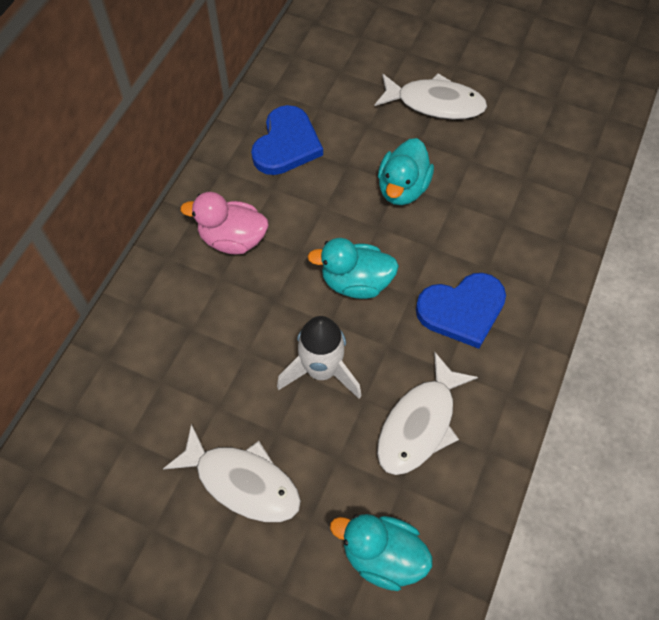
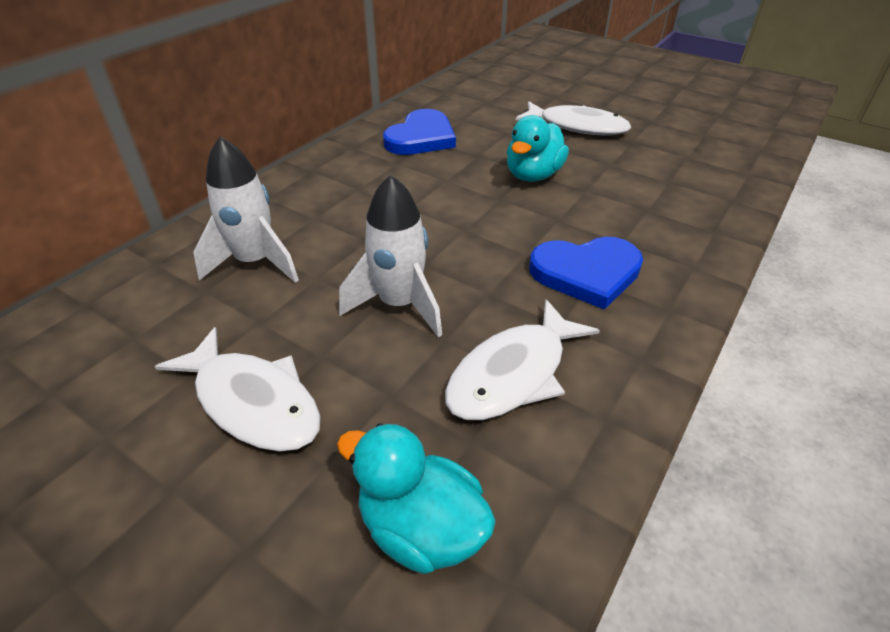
camera: 10 degrees right, 20 degrees down
(190, 343) = (255, 262): none -> white rocket
(233, 239) = (340, 191): pink duck -> none
(356, 282) = (463, 236): turquoise duck -> none

